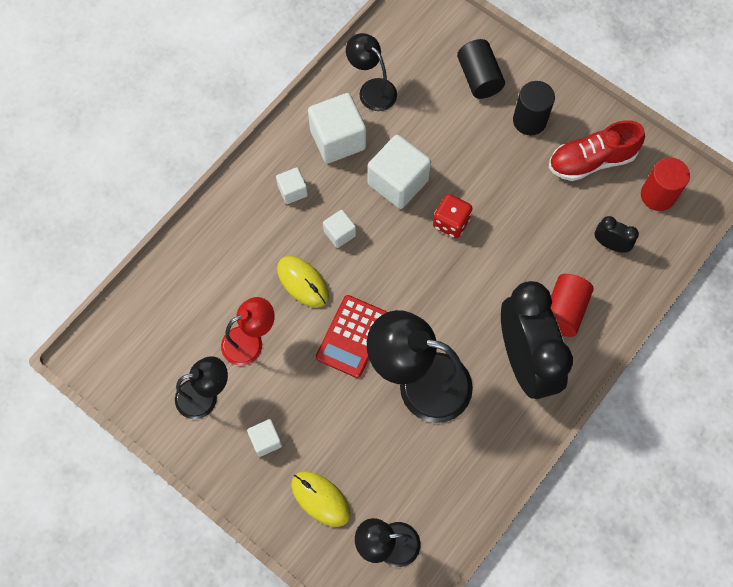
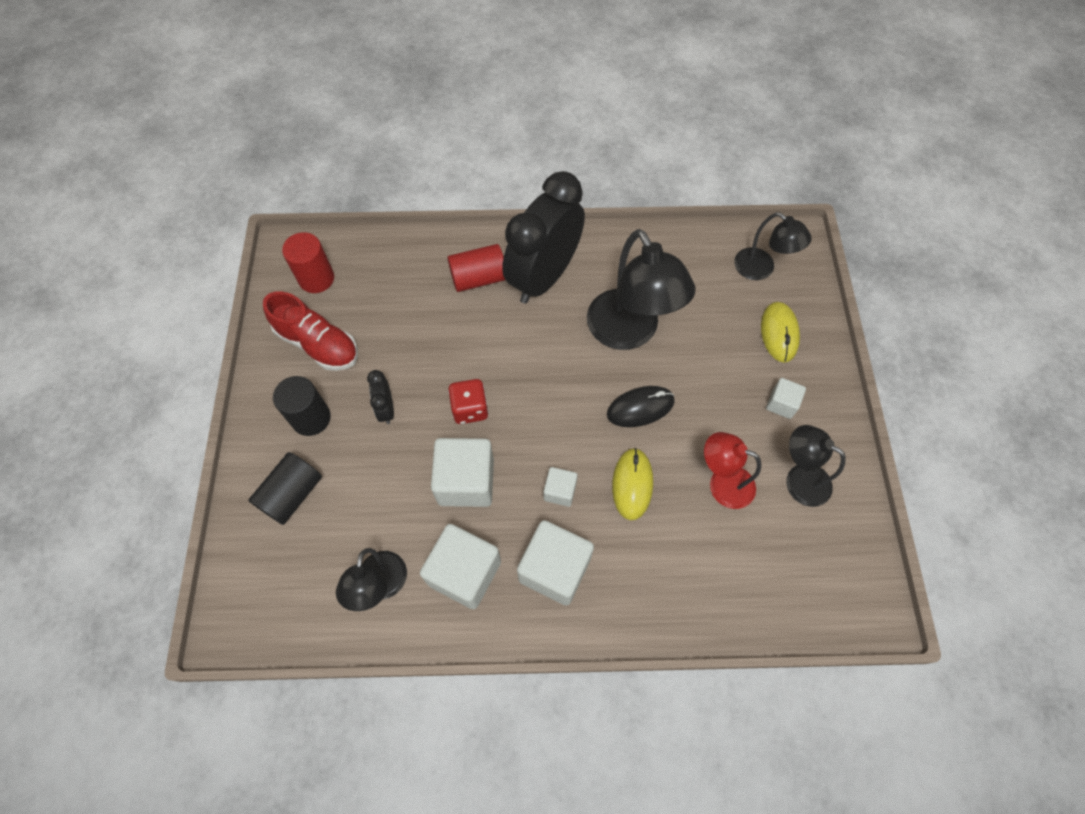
camera: 130 degrees left, 5 degrees down
(292, 191) = (554, 569): white cube -> white cube, size x1.91
(352, 336) = (640, 408): red calculator -> black mouse
(610, 244) = (391, 283): black clock -> black clock (386, 409)

